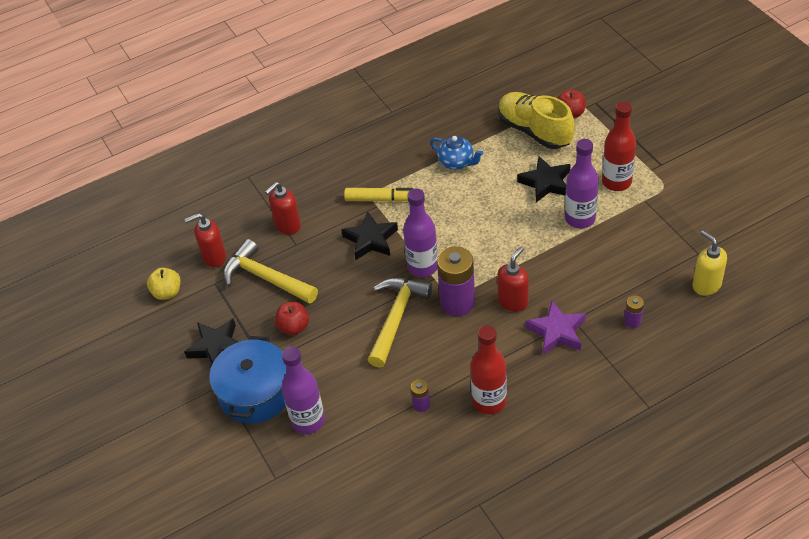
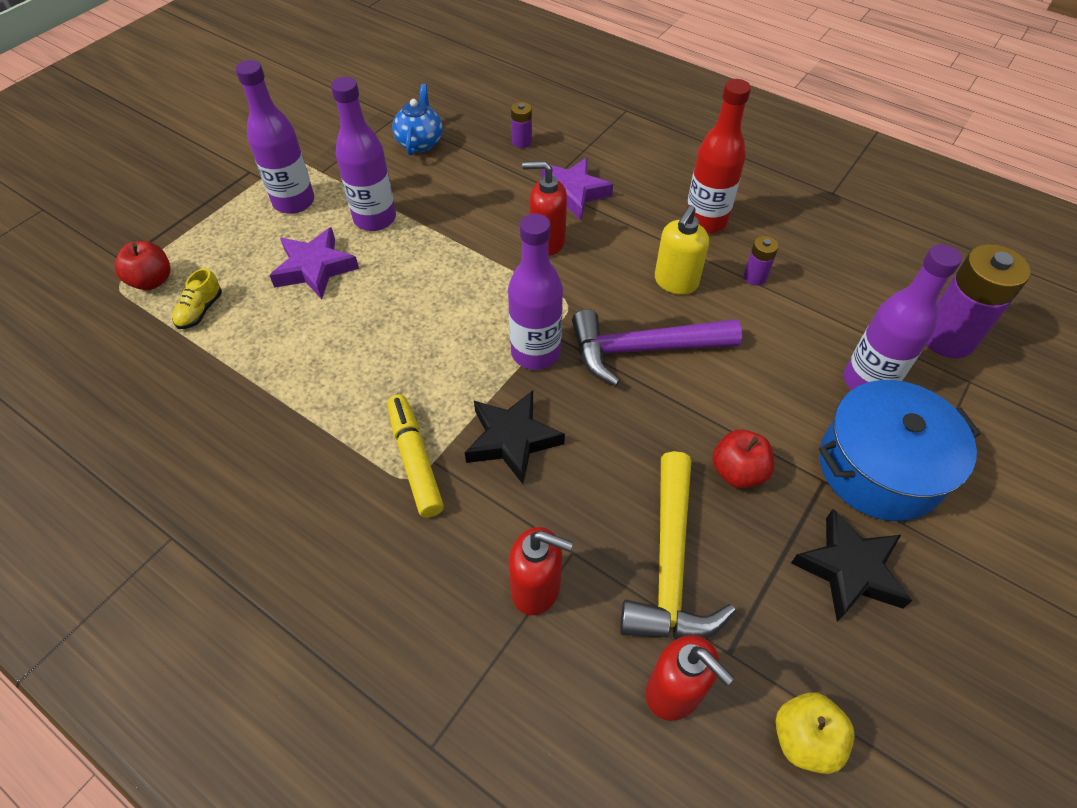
camera: 120 degrees left, 5 degrees up
(396, 318) = (642, 349): yellow hammer -> purple hammer
(457, 163) = (297, 385): blue teapot -> blue teapot (420, 142)
(457, 303) = (579, 294): purple battery -> purple battery (947, 338)
(534, 131) = (200, 311): yellow shoe -> yellow shoe, size x0.42
(546, 183) = (315, 268): black star -> purple star
(616, 182) = (294, 202): red bottle -> purple bottle
(706, 285) = (441, 103): yellow soap dispenser -> yellow soap dispenser (675, 282)

